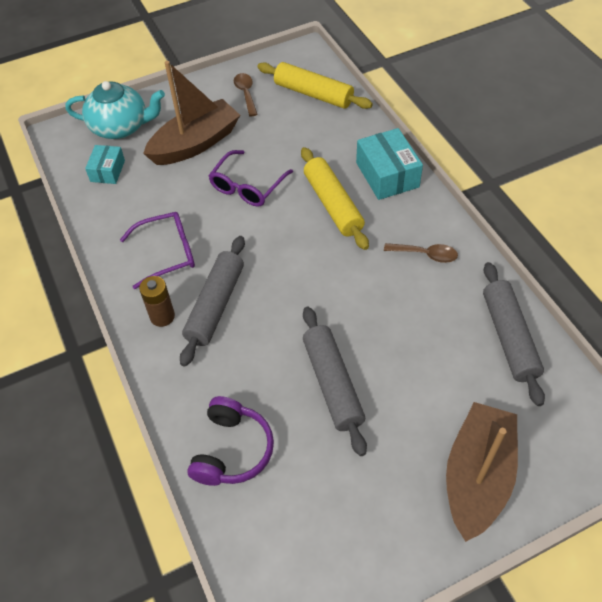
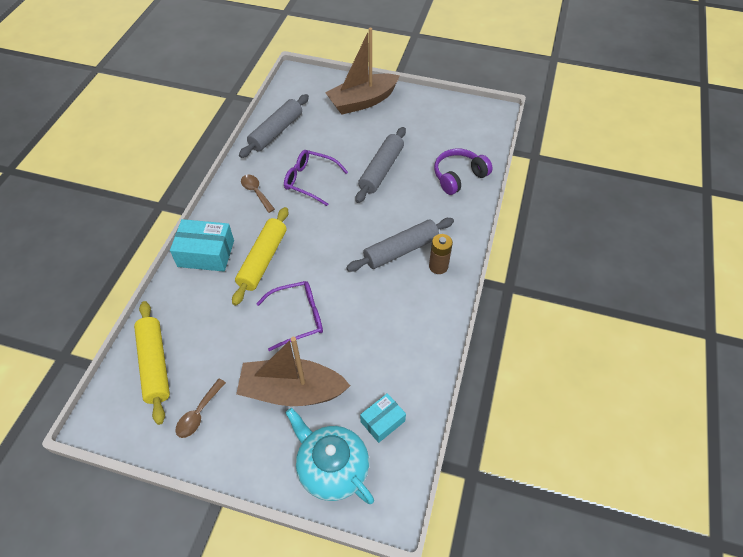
camera: 140 degrees left, 0 degrees up
(168, 253) = (398, 307): purple glasses -> purple glasses (309, 180)
(387, 175) = (206, 253): turquoise box -> turquoise box turned 75 degrees clockwise

